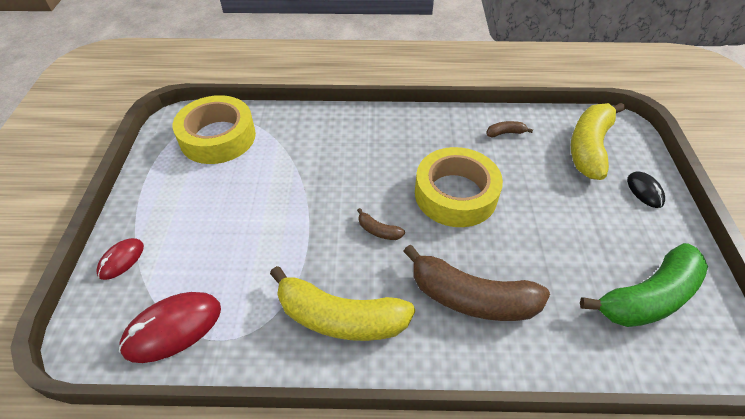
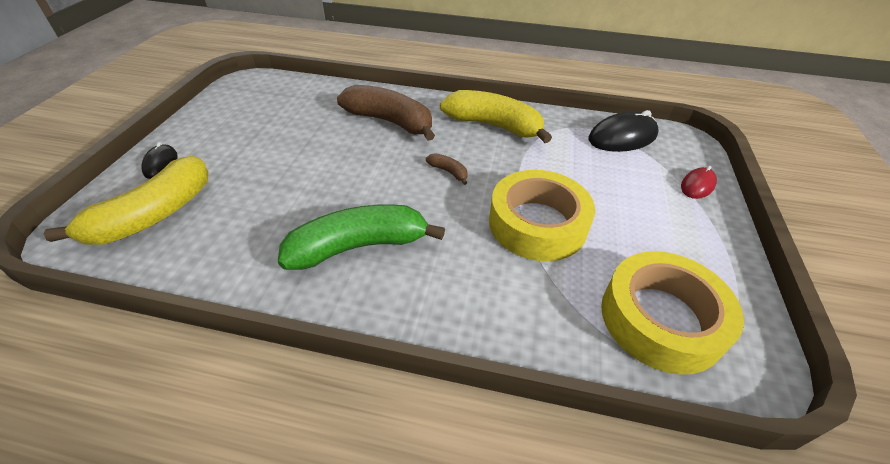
camera: 170 degrees left, 5 degrees down
(173, 328) = (622, 137): red mouse -> black mouse
(455, 194) = (354, 190): yellow tape -> yellow tape (537, 224)
(505, 133) = (235, 252): brown banana -> none
(647, 297) = (261, 105): green banana -> green banana (359, 246)

